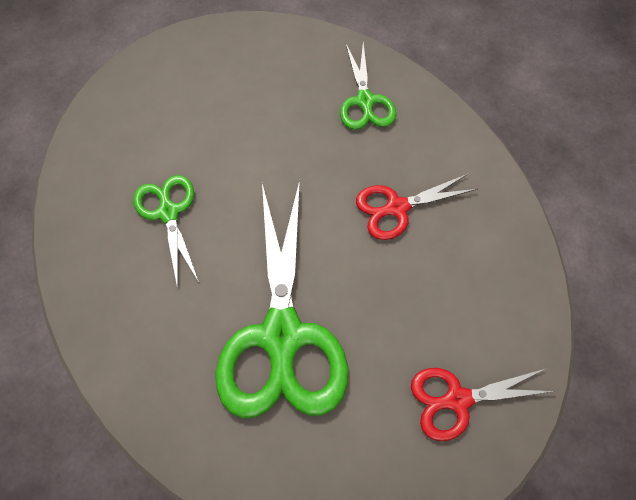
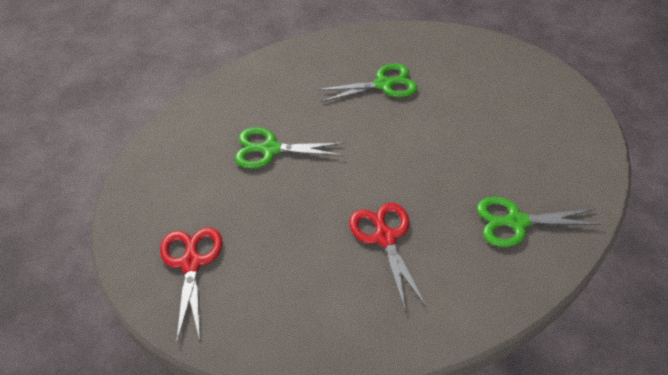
camera: 95 degrees right, 15 degrees down
(282, 336) = (270, 149): green scissors -> green scissors, size x0.53

